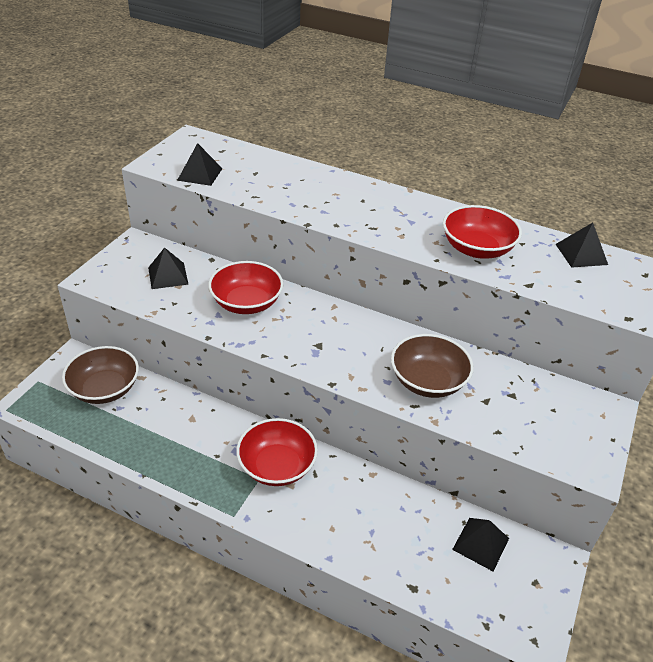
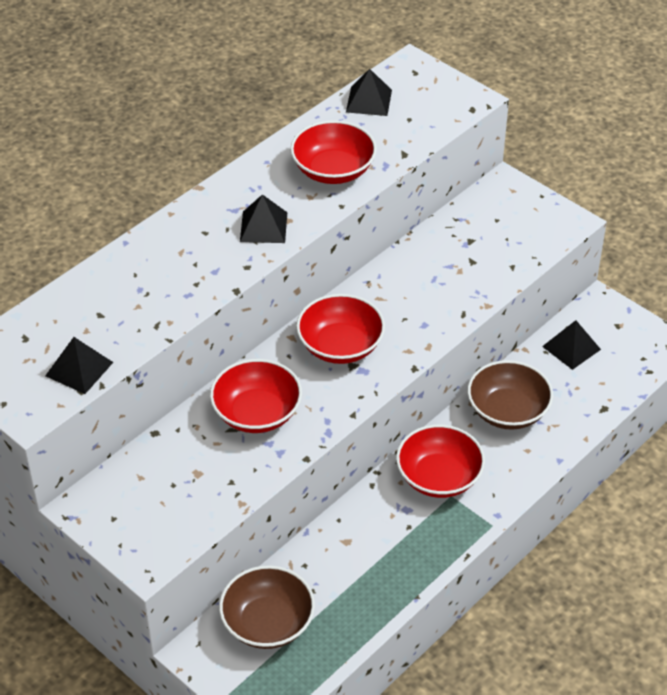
camera: 70 degrees left, 5 degrees up
(168, 275) = (172, 481): black pyramid -> black pyramid (263, 227)
(337, 334) = (340, 346): none -> red bowl
(428, 381) = (434, 294): brown bowl -> brown bowl (508, 411)

